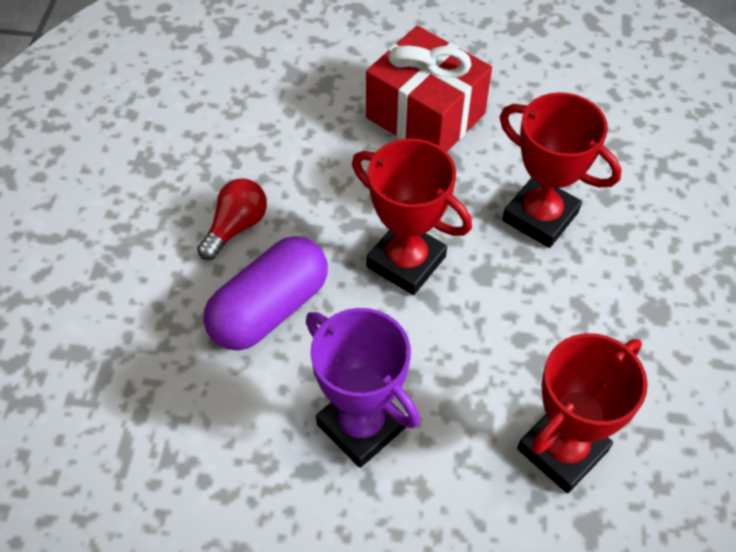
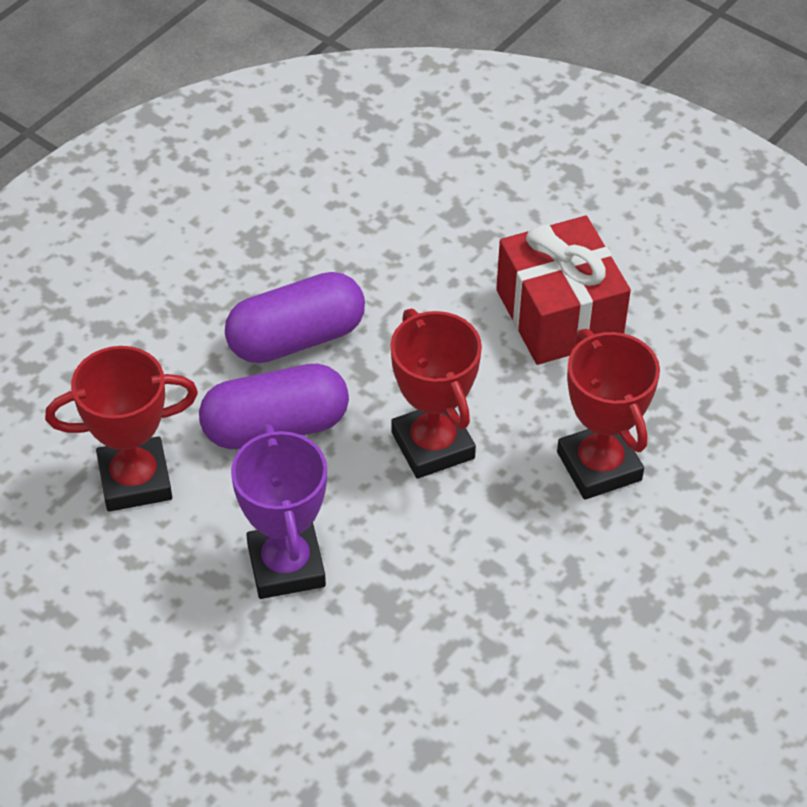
camera: 30 degrees right, 5 degrees down
(236, 227) = (296, 338): red light bulb -> purple capsule
(562, 450) = (452, 678): red trophy -> red trophy (135, 480)

